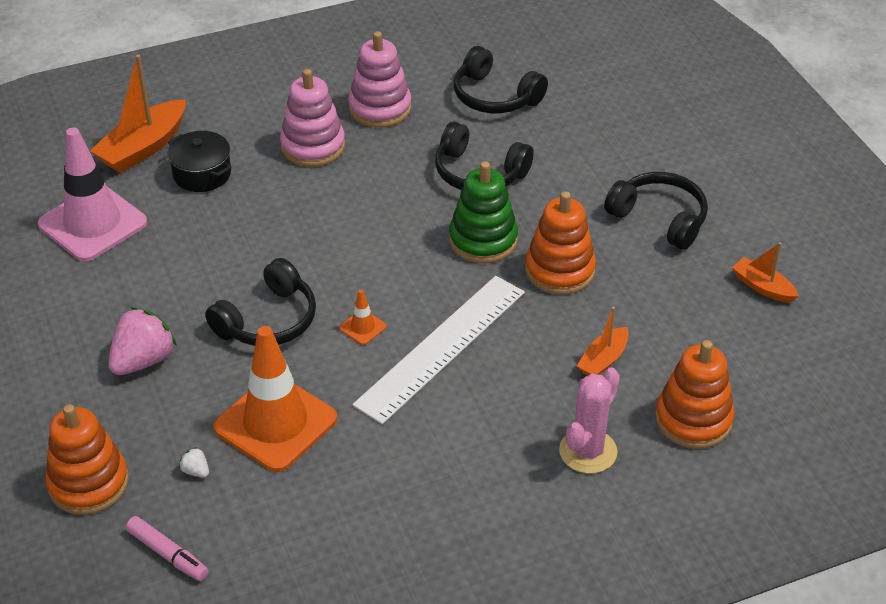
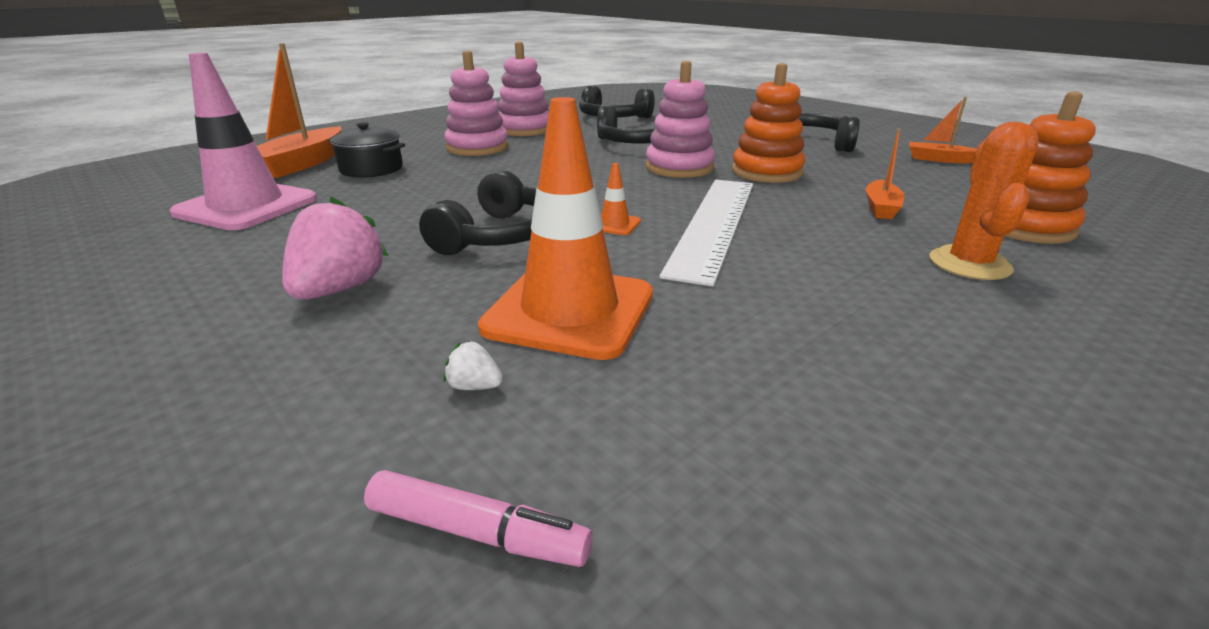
camera: 20 degrees left, 15 degrees down
(88, 483) = (264, 449): orange stacking toy -> none
(483, 240) = (679, 168): green stacking toy -> pink stacking toy
(588, 451) = (969, 264): pink cactus -> orange cactus

